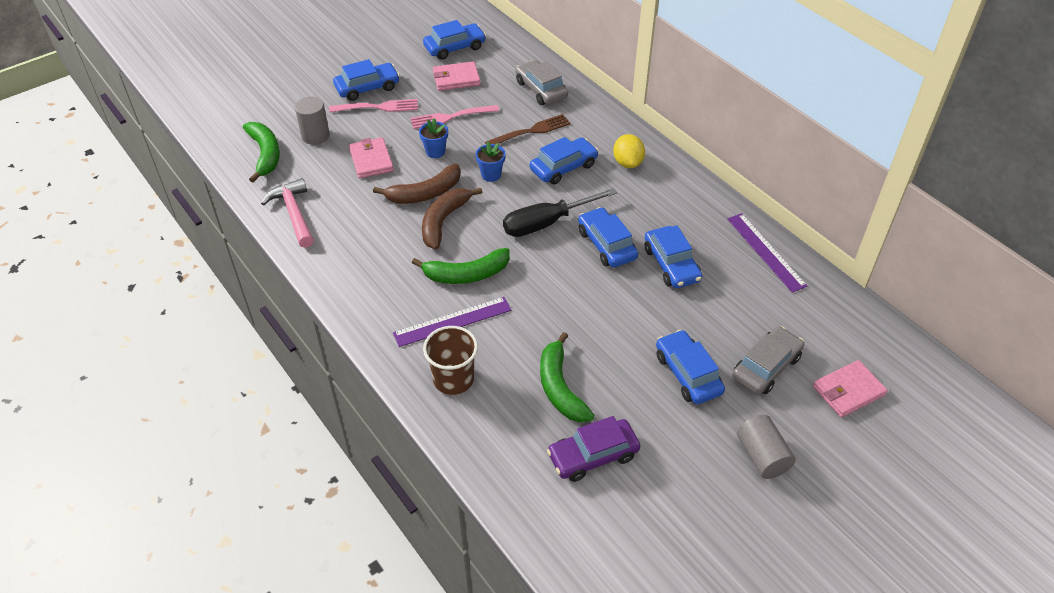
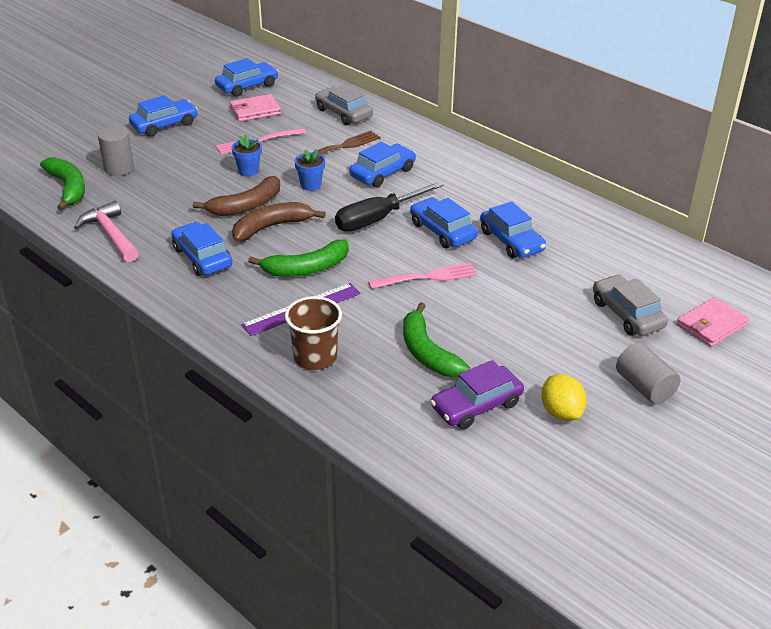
camera: 10 degrees left, 10 degrees down
(371, 160) = (183, 183): pink wallet -> none
(377, 107) = (179, 140): pink fork -> pink fork (426, 277)
(443, 221) = (271, 227): brown banana -> brown banana turned 45 degrees clockwise
(627, 163) = (445, 164): yellow lemon -> yellow lemon (561, 412)
(688, 374) = (552, 327): blue car -> blue car (202, 257)
(766, 251) = (600, 222): purple ruler -> none
(766, 367) = (627, 314): grey car -> grey car turned 60 degrees counterclockwise

